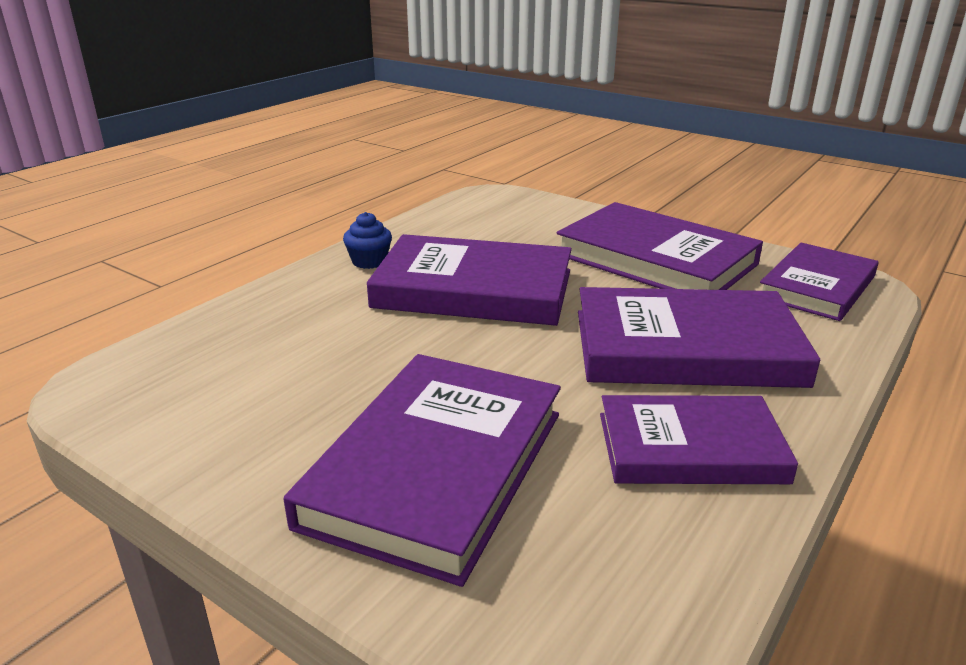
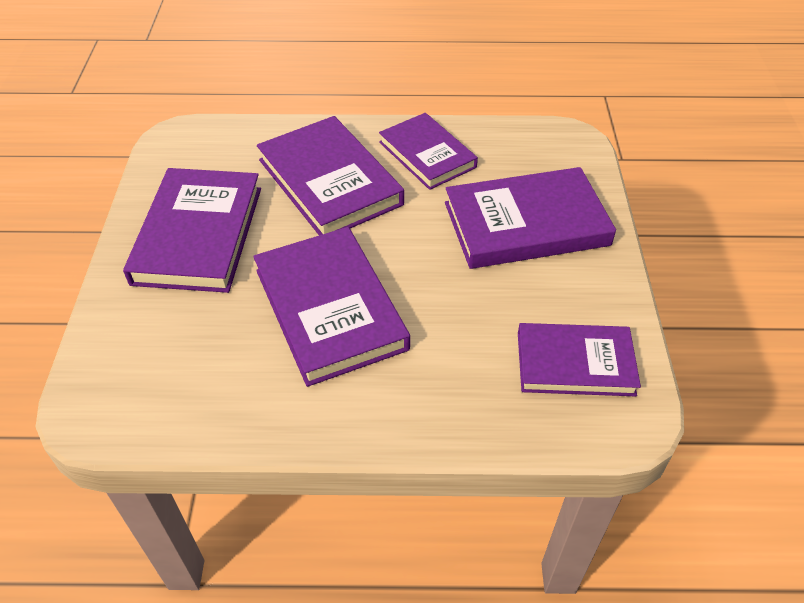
camera: 125 degrees left, 20 degrees up
(369, 261) = (332, 406): blue cupcake -> none
(817, 287) = (195, 152): purple book -> purple book (575, 363)

